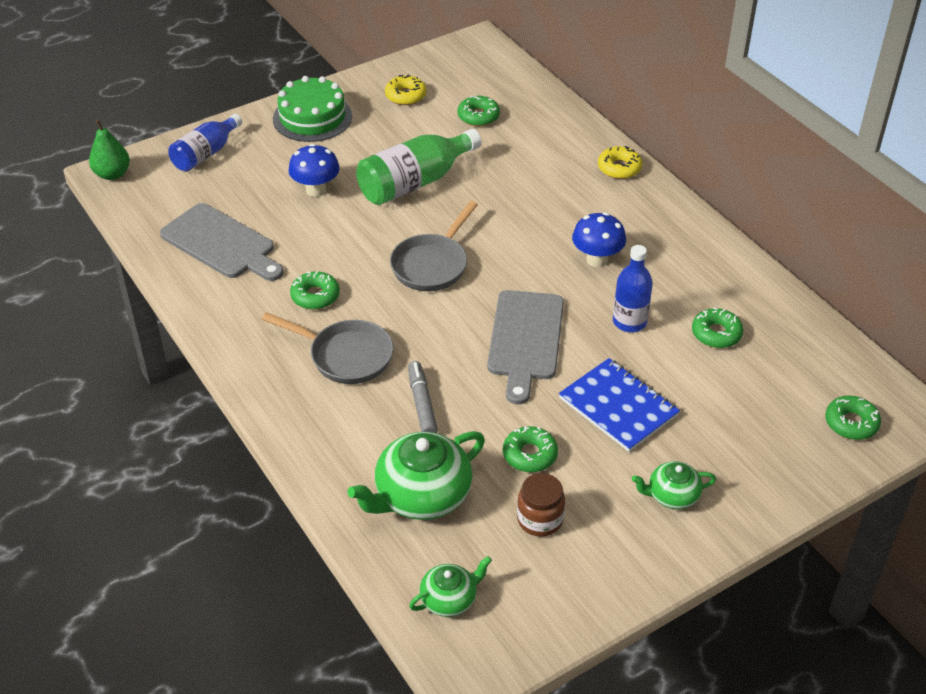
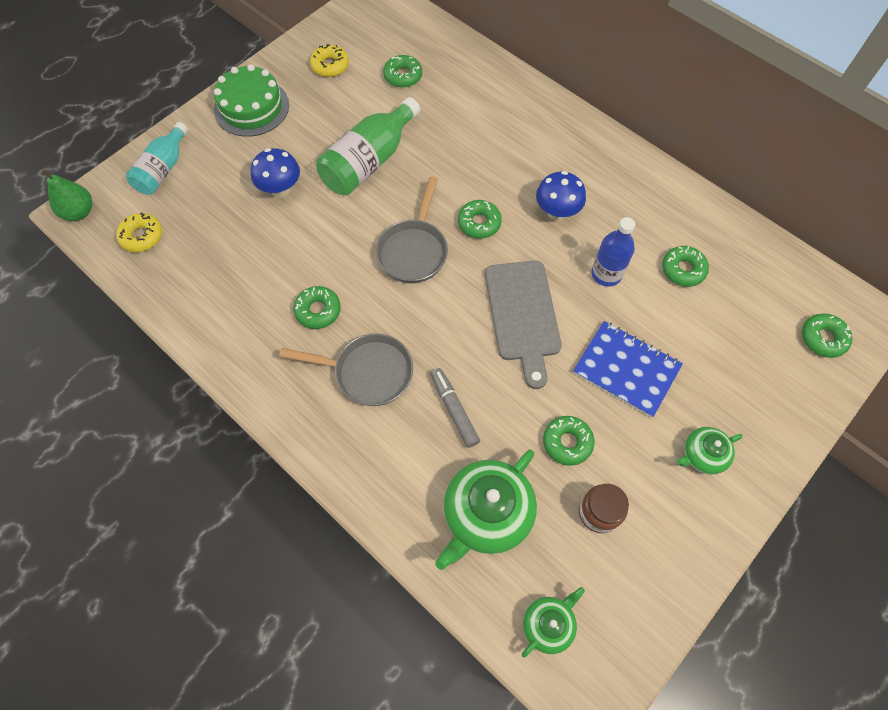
camera: 15 degrees left, 20 degrees up
(205, 154) = (163, 169): blue bottle -> turquoise bottle
(221, 244) = (210, 270): grey cutting board -> none
(510, 254) = (479, 223): none -> green donut
(619, 168) = (544, 108): yellow donut -> yellow donut (142, 236)

